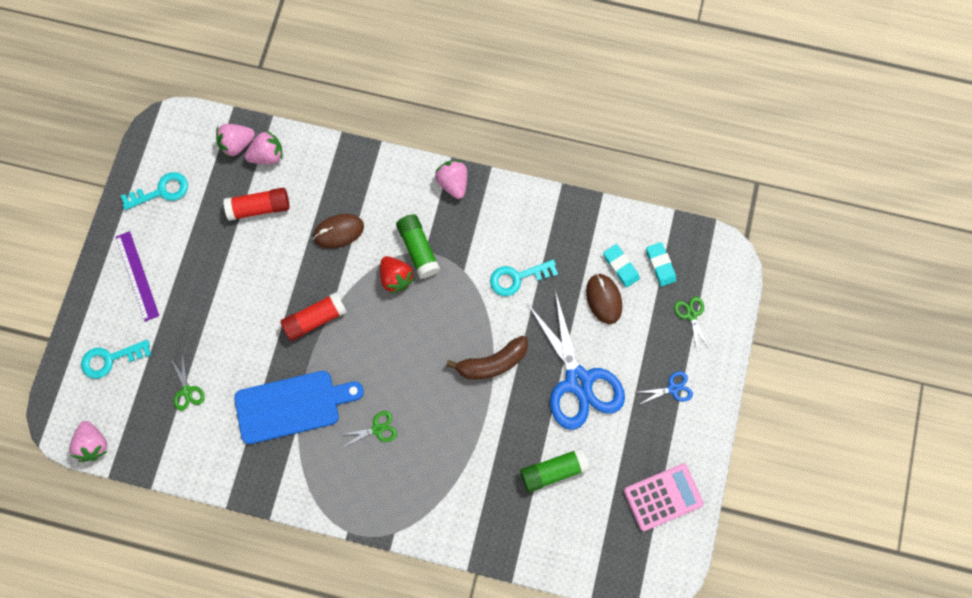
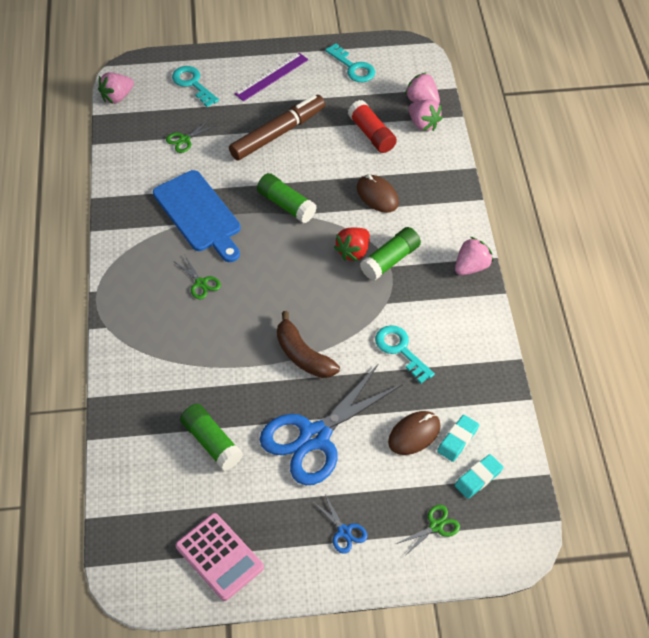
camera: 70 degrees right, 20 degrees down
(219, 296) = (278, 133): none -> brown marker
(315, 319) = (286, 205): red glue stick -> green glue stick

